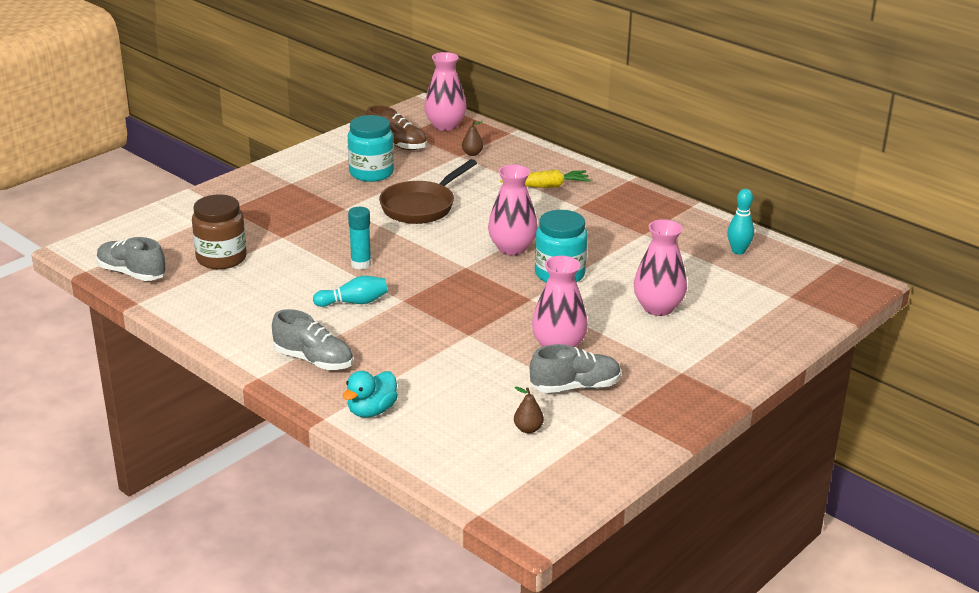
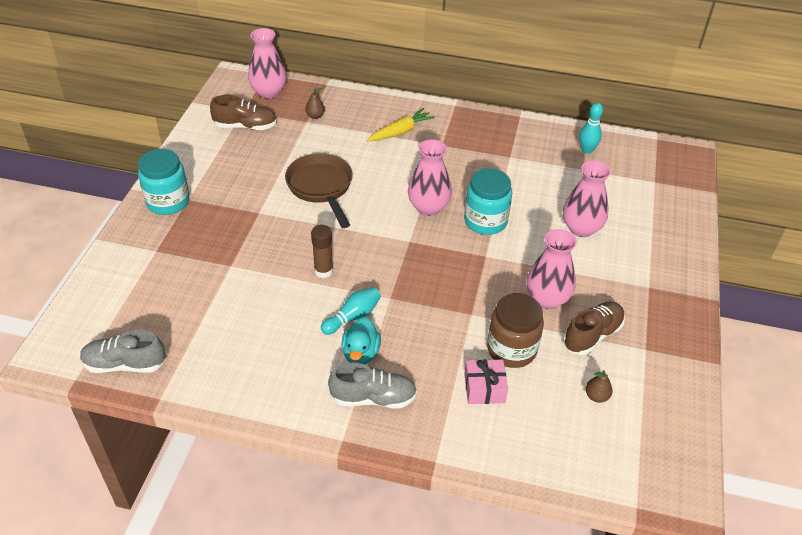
camera: 30 degrees left, 15 degrees up
(221, 258) = (196, 312): brown jar -> brown jar (511, 349)
(361, 264) = (323, 271): turquoise glue stick -> brown glue stick
(371, 173) = (249, 164): turquoise jar -> turquoise jar (168, 202)
(371, 411) = (466, 434): turquoise duck -> turquoise duck (360, 353)
(421, 206) = (321, 188): brown pan -> brown pan turned 150 degrees clockwise
(423, 387) = (484, 388): none -> pink gift
(575, 387) = (592, 335): grey shoe -> brown shoe

